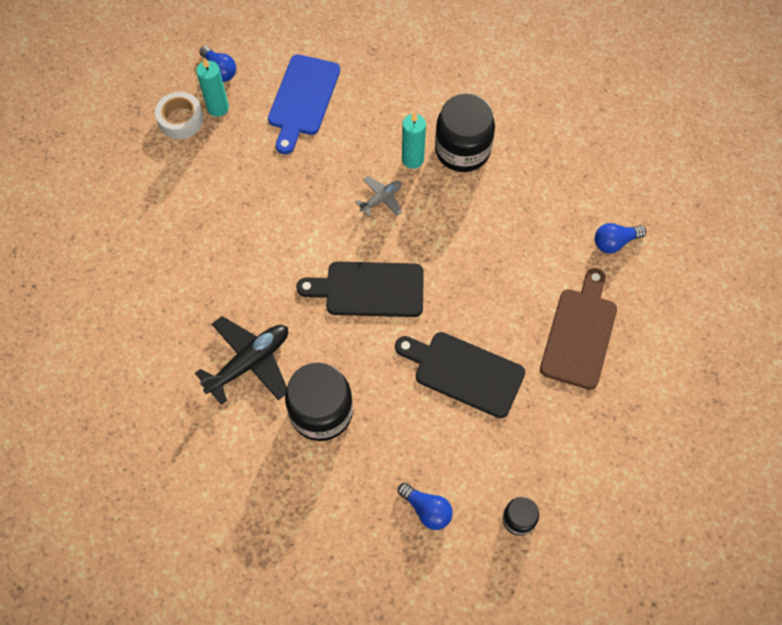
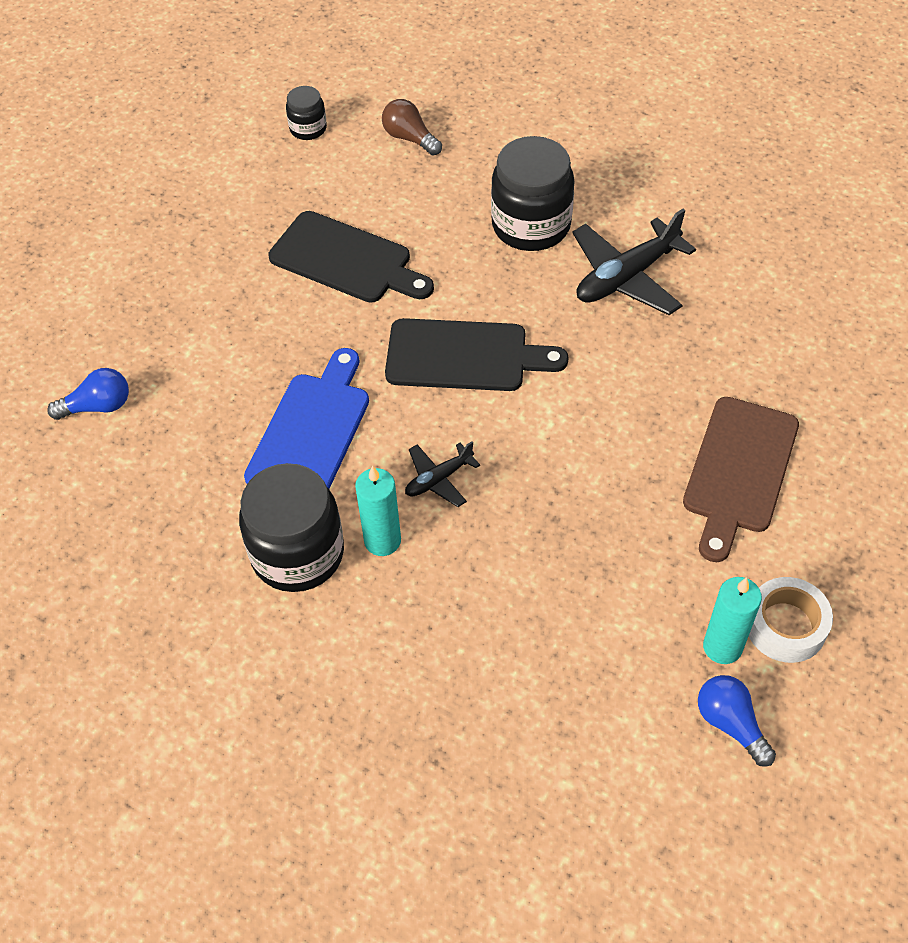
camera: 175 degrees left, 10 degrees down
(303, 99) = (569, 657): blue cutting board -> blue cutting board (311, 431)
(381, 199) = (439, 479): grey plane -> black plane
(427, 509) = (410, 138): blue light bulb -> brown light bulb
(579, 333) = (185, 297): brown cutting board -> brown cutting board (739, 471)

